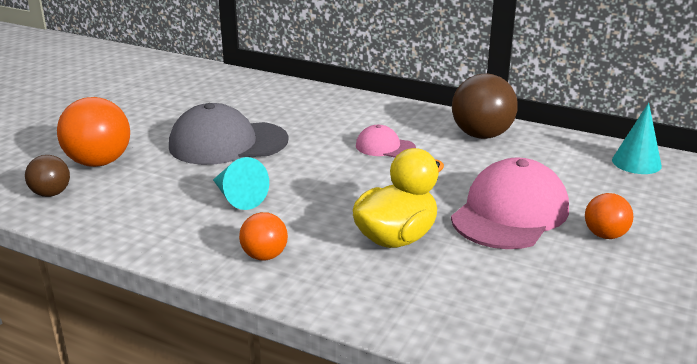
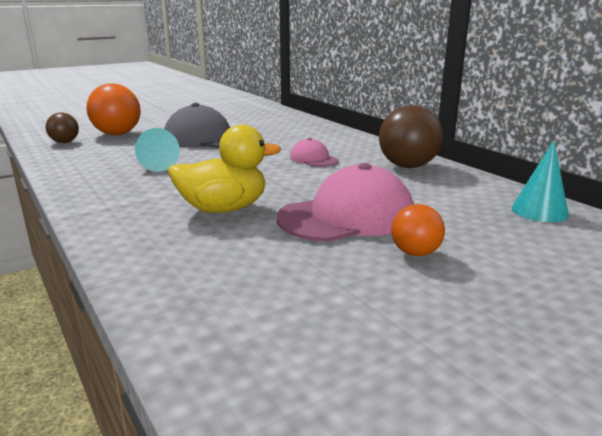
camera: 30 degrees right, 5 degrees down
(264, 256) = (115, 196): orange ball -> none

